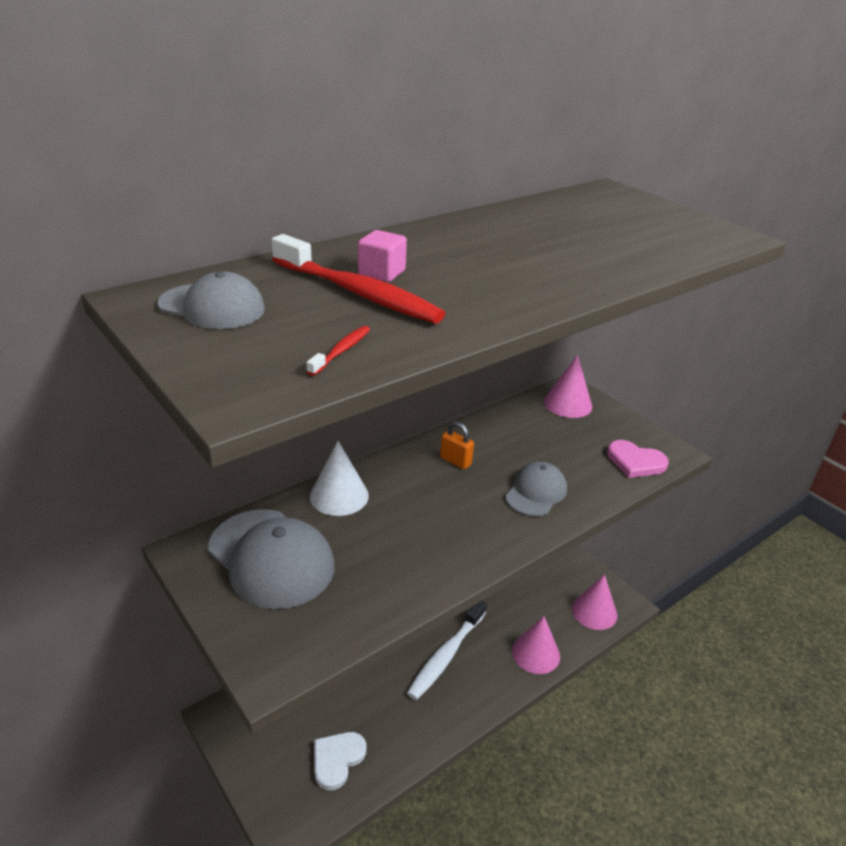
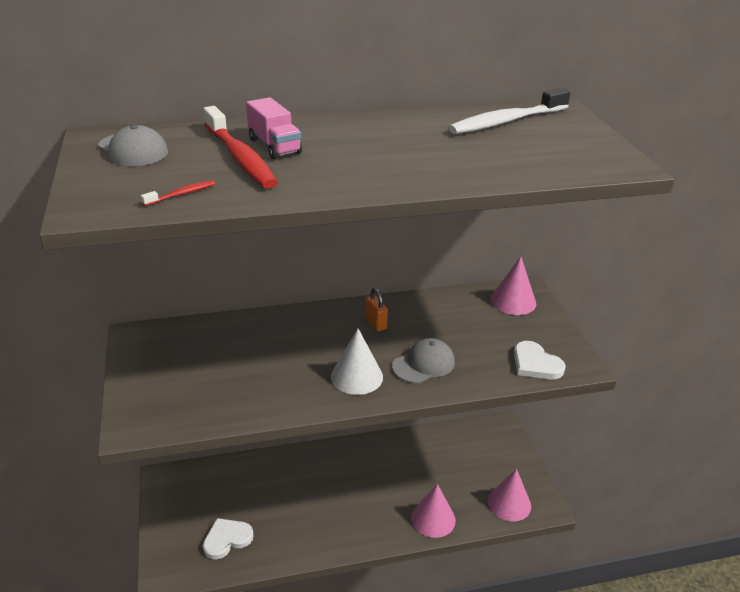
camera: 25 degrees right, 0 degrees up
(271, 558) = (186, 355): grey cap -> none
(339, 495) = (265, 325): white cone -> white cone (357, 376)
(382, 273) = (274, 146): pink cube -> pink truck
(446, 655) = (355, 494): white toothbrush -> white toothbrush (506, 121)
(635, 462) = (535, 364): pink heart -> white heart

